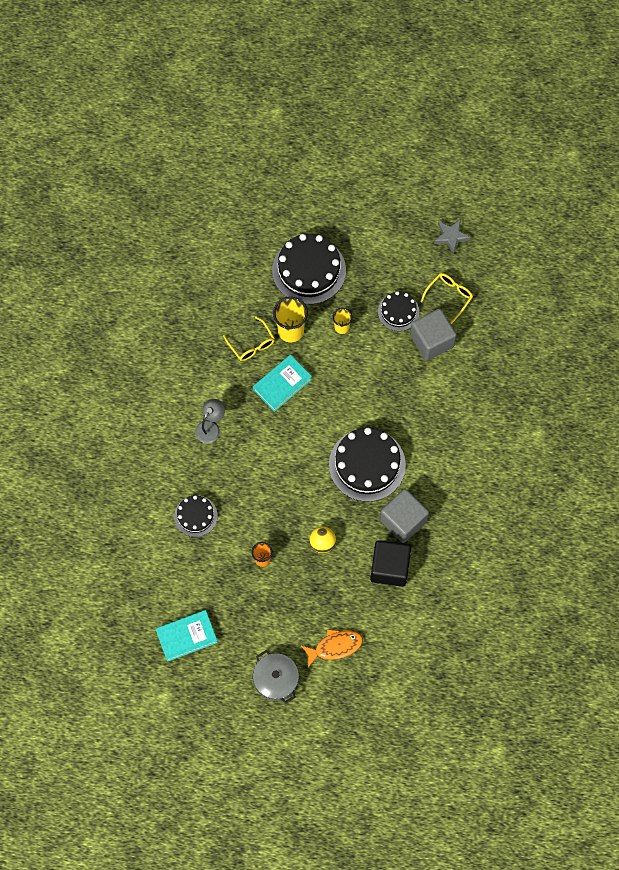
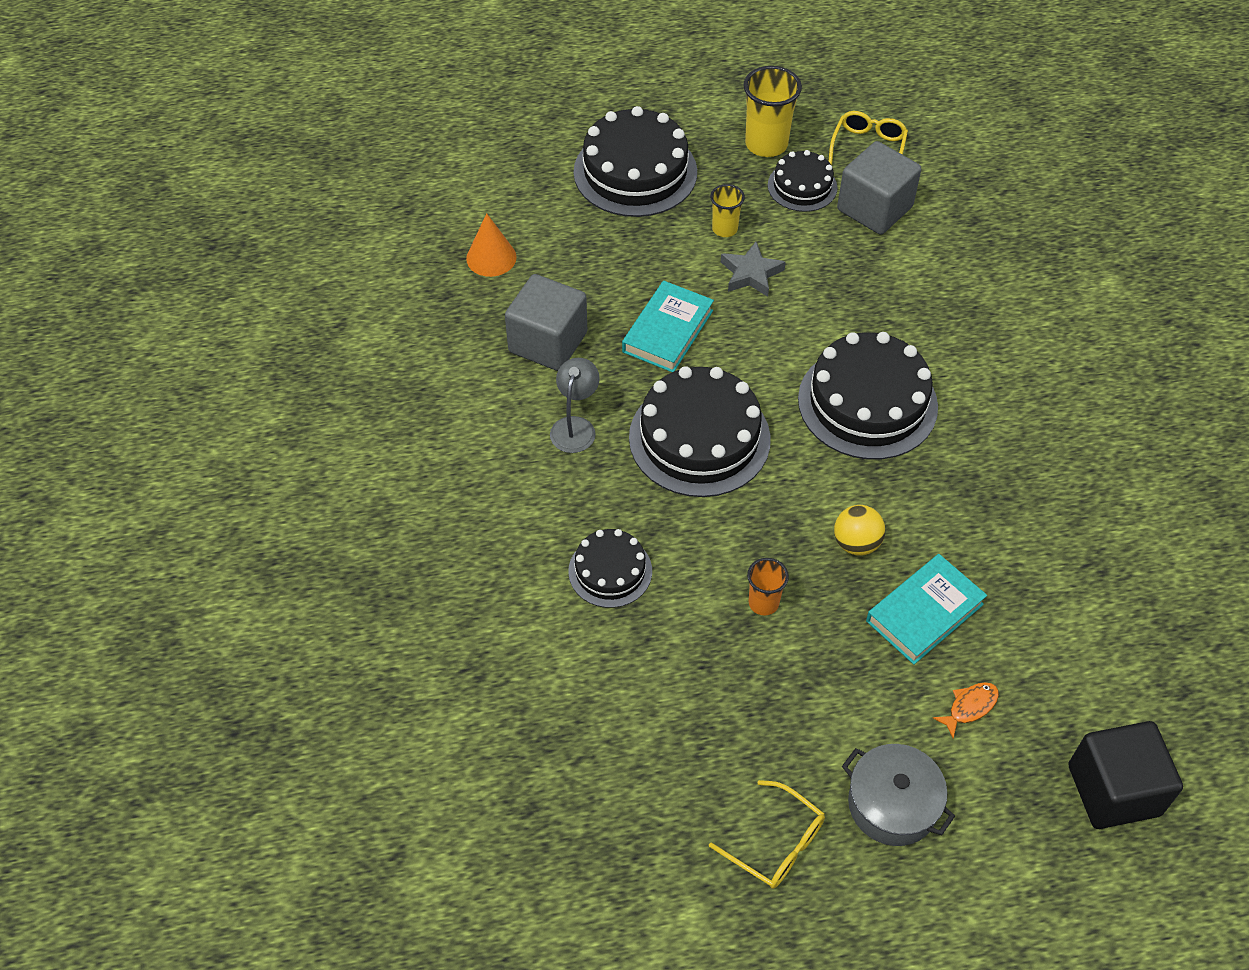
camera: 20 degrees left, 15 degrees down
(186, 636) = (685, 784): turquoise book -> turquoise book (924, 612)
(207, 304) = (491, 257): none -> orange cone
(252, 344) = (590, 291): yellow glasses -> yellow glasses (776, 844)
(271, 456) = (699, 438): none -> black cake
(290, 331) = (645, 256): yellow cup -> yellow cup (766, 144)
(335, 647) = (969, 707): orange fish -> orange fish, size x0.60
(389, 568) = (992, 545): black cube -> black cube (1113, 790)
(403, 521) = (973, 466): grey cube -> grey cube (548, 342)
(451, 236) = (828, 77): grey star -> grey star (751, 274)

